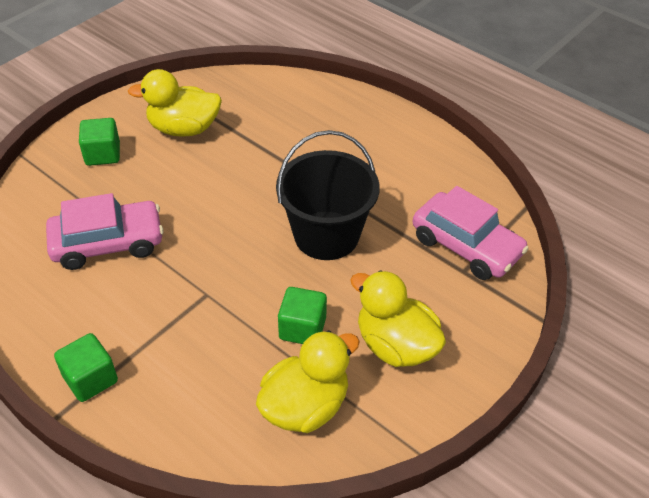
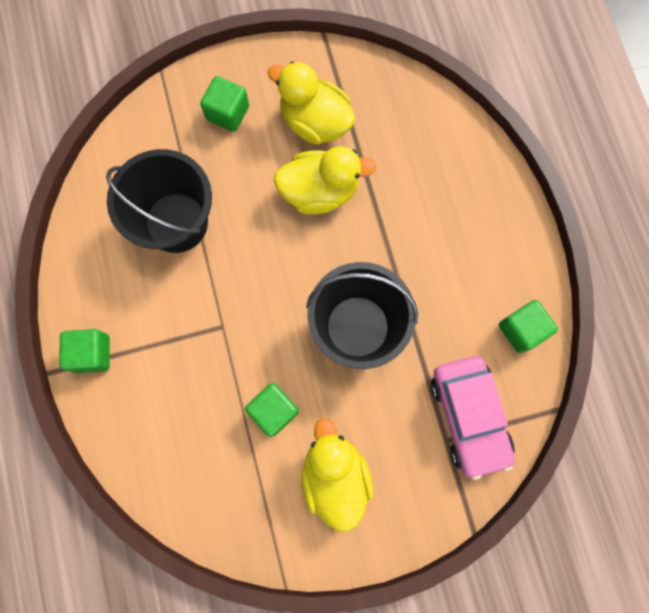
camera: 35 degrees right, 30 degrees up
(108, 243) = (176, 222): pink car -> black bucket
(305, 406) = (228, 483): yellow duck -> yellow duck (320, 191)
(454, 175) = (521, 330): none -> green cube

